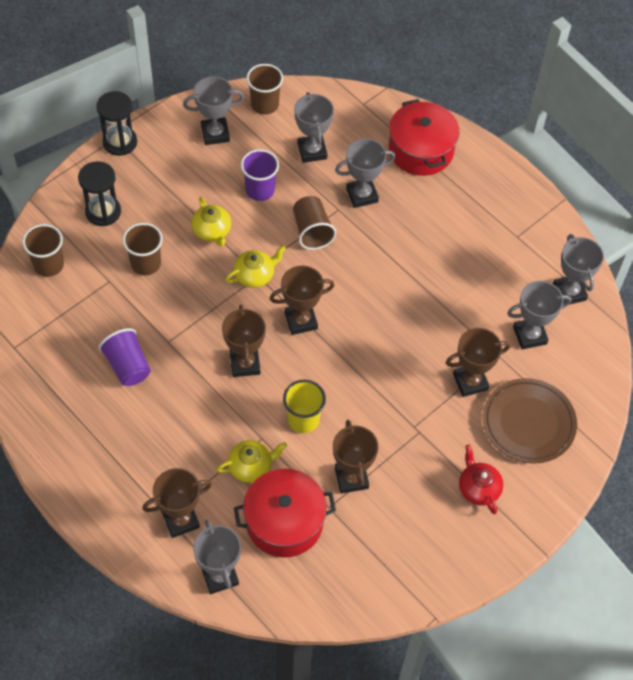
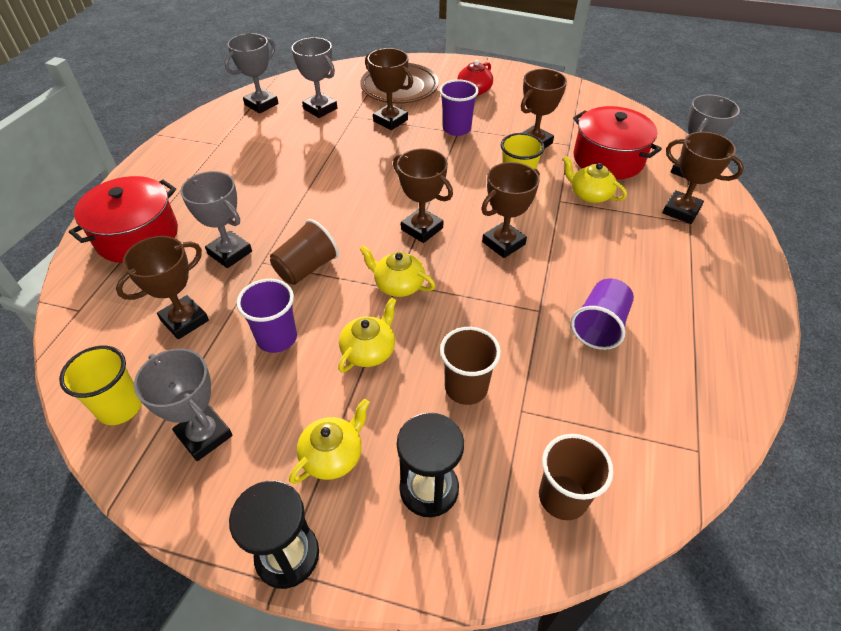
camera: 120 degrees left, 10 degrees down
(156, 182) = (333, 455): none -> yellow teapot
(265, 105) = (120, 407): brown cup -> yellow cup
(312, 151) = (184, 320): grey trophy -> brown trophy
(419, 428) = (456, 129): none -> purple cup

